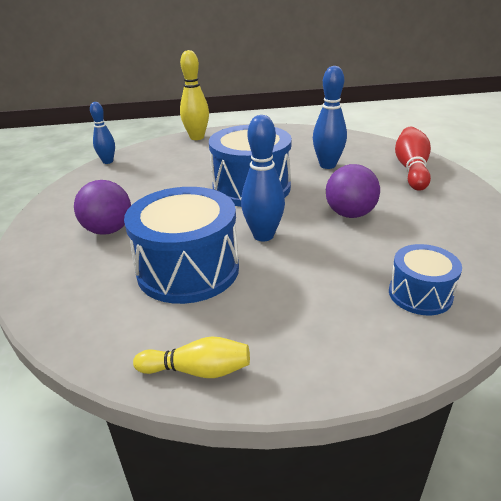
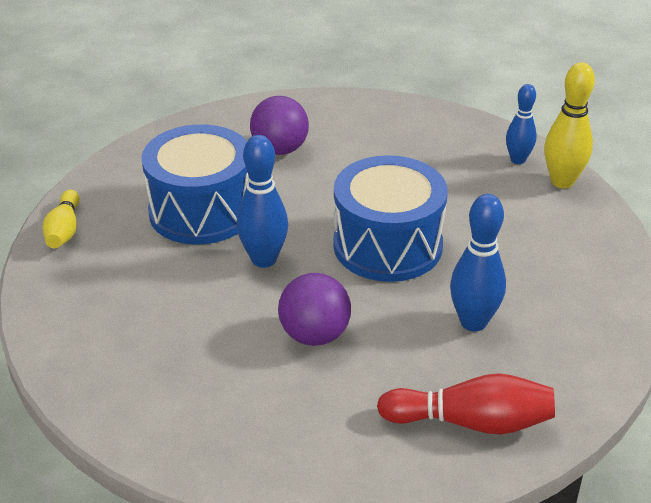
camera: 85 degrees right, 5 degrees up
(108, 161) = (457, 117): blue bowling pin -> blue bowling pin (518, 160)
(420, 294) = (138, 375): blue drum -> none

